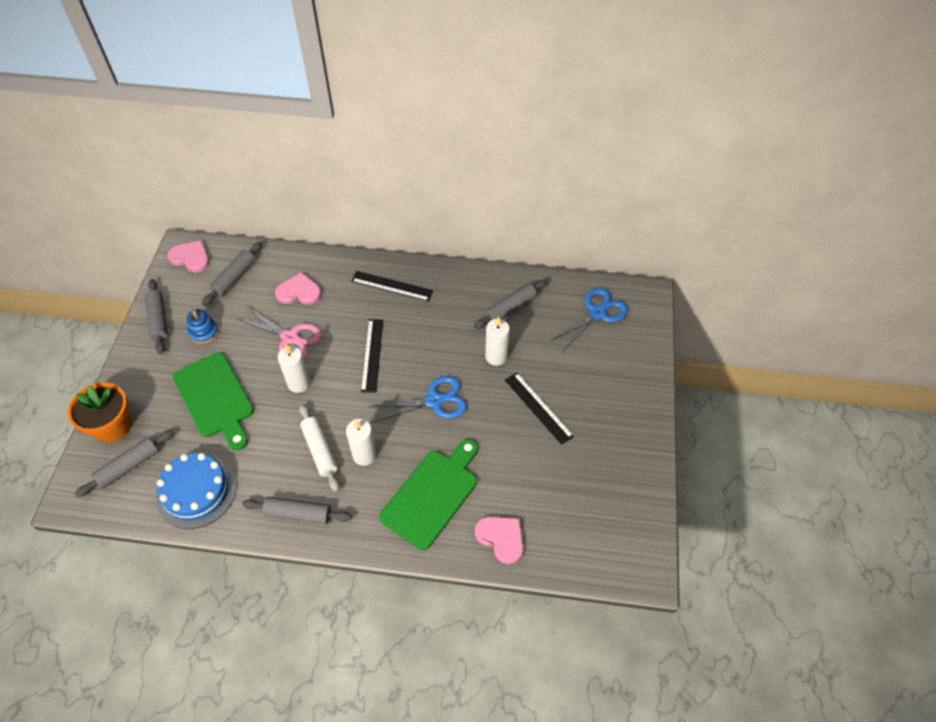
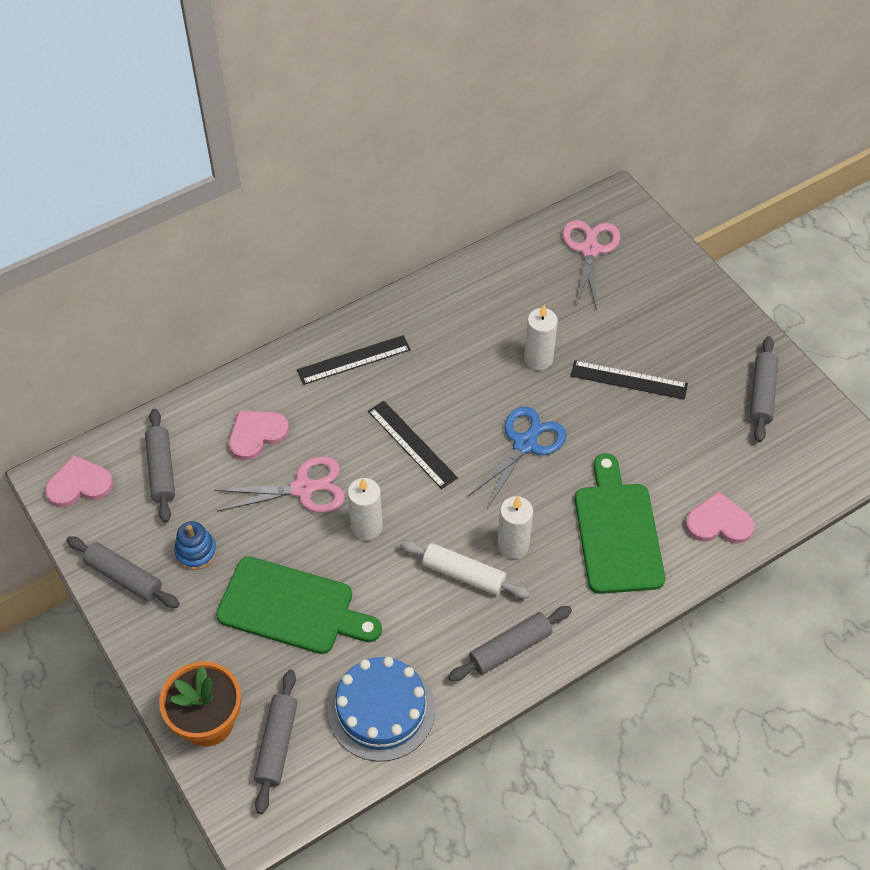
camera: 40 degrees left, 0 degrees up
(510, 308) = (502, 301): grey rolling pin -> grey rolling pin (761, 394)
(597, 313) = (590, 250): blue scissors -> pink scissors

